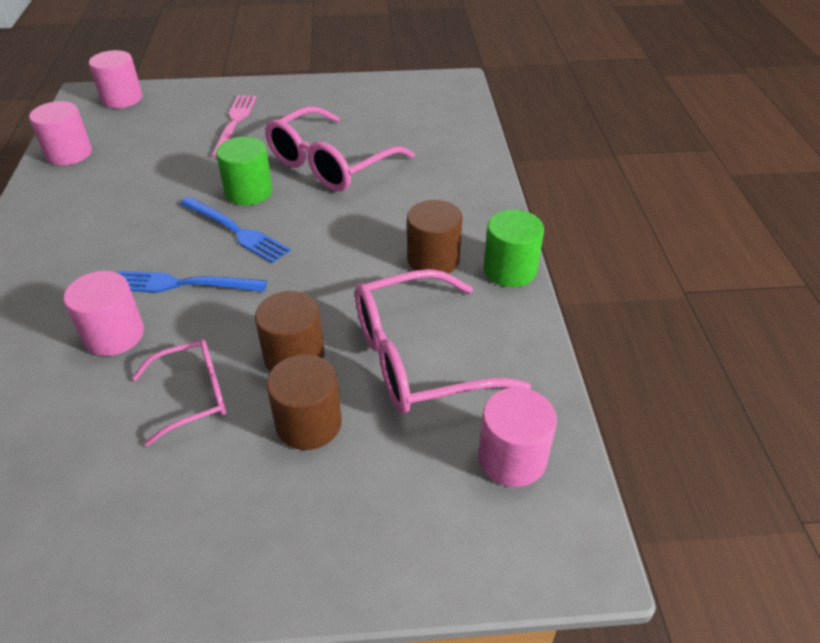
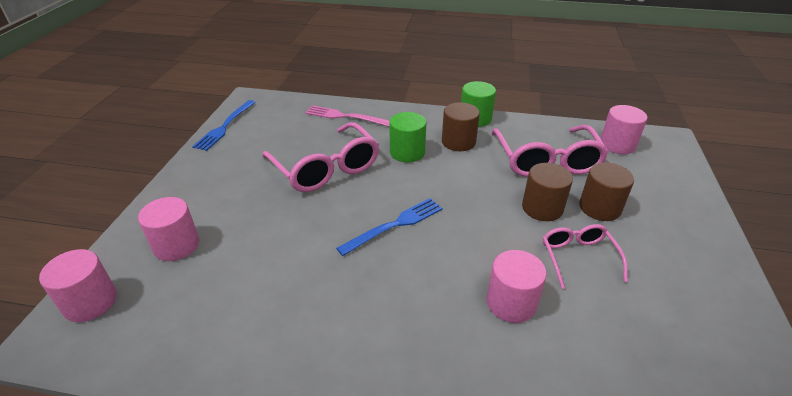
camera: 75 degrees left, 5 degrees down
(69, 153) = (187, 351): pink cylinder -> pink cylinder (176, 245)
(182, 284) = (455, 259): blue fork -> blue fork (225, 126)
(234, 123) = (221, 215): pink fork -> pink fork (345, 116)
(249, 192) = (342, 214): green cylinder -> green cylinder (407, 152)

